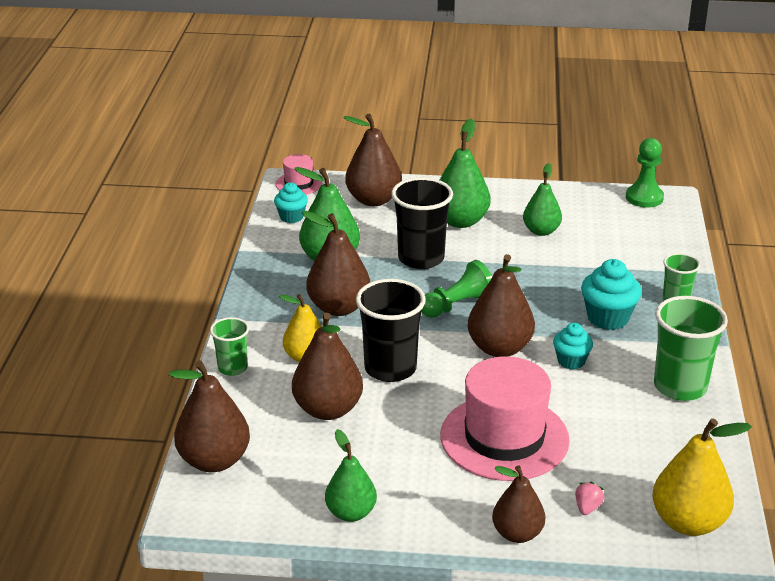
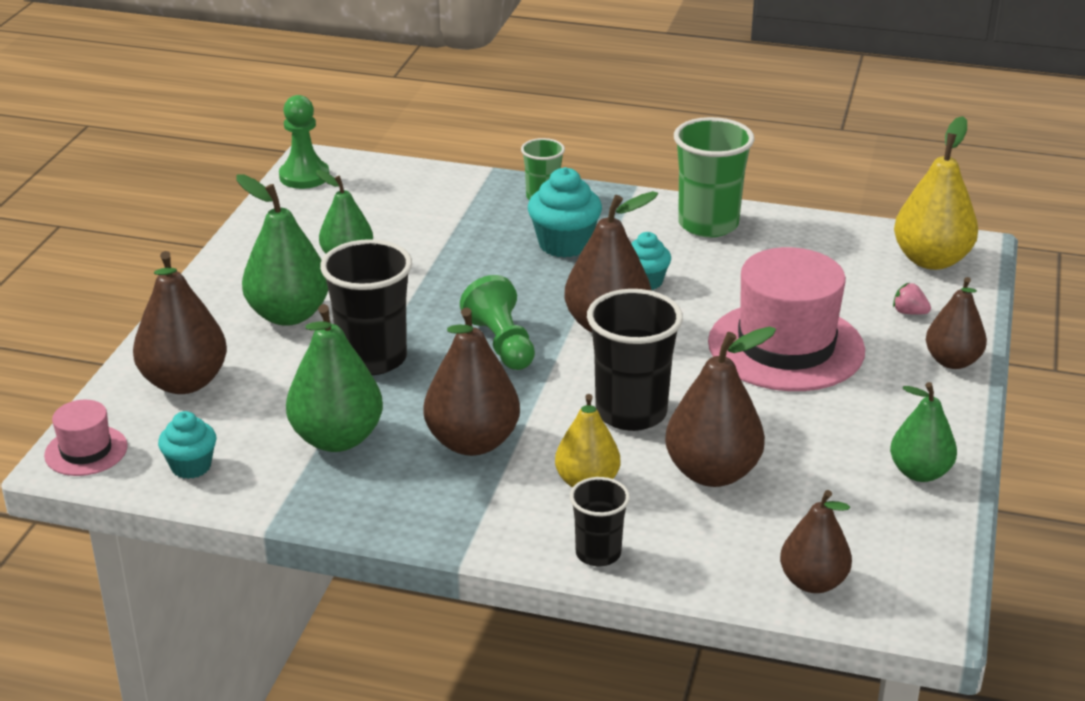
camera: 80 degrees left, 0 degrees up
(214, 461) = (813, 582): brown pear -> brown pear, size x0.66
(232, 368) = (598, 553): green cup -> black cup

